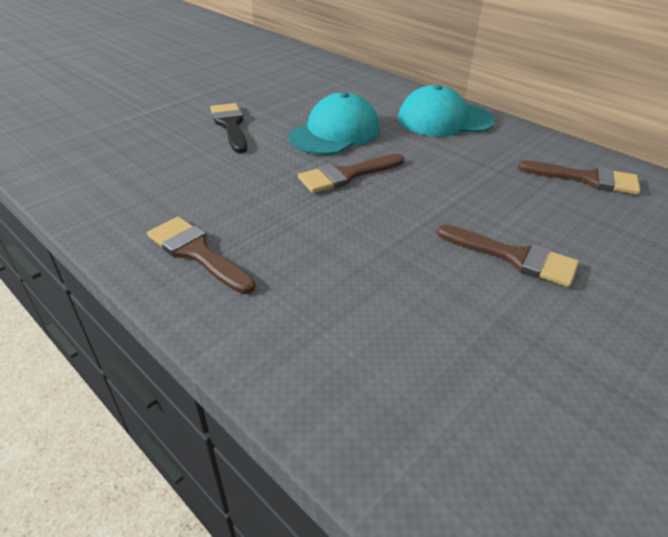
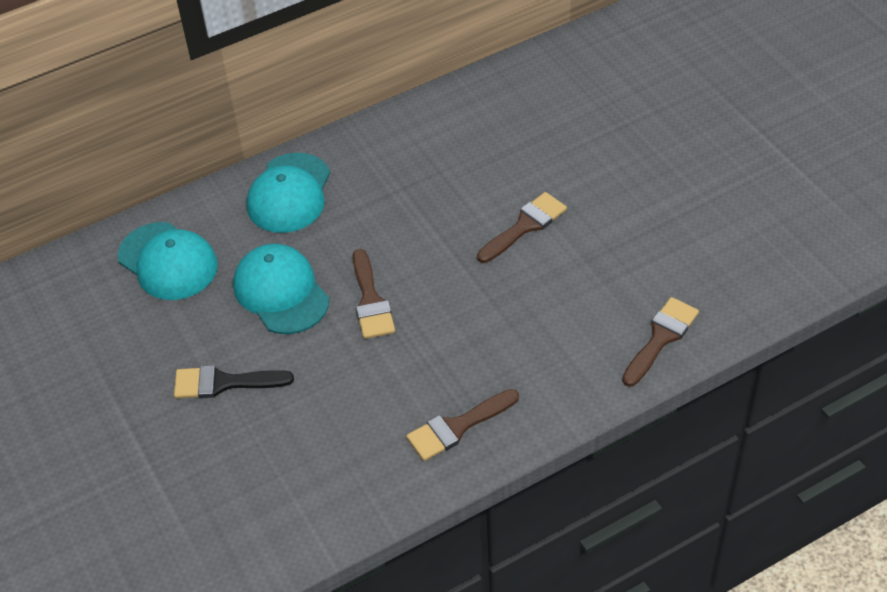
camera: 70 degrees left, 10 degrees up
(342, 88) = (168, 261): none -> turquoise cap
(586, 179) = (438, 136): brown brush -> brown brush (661, 338)

